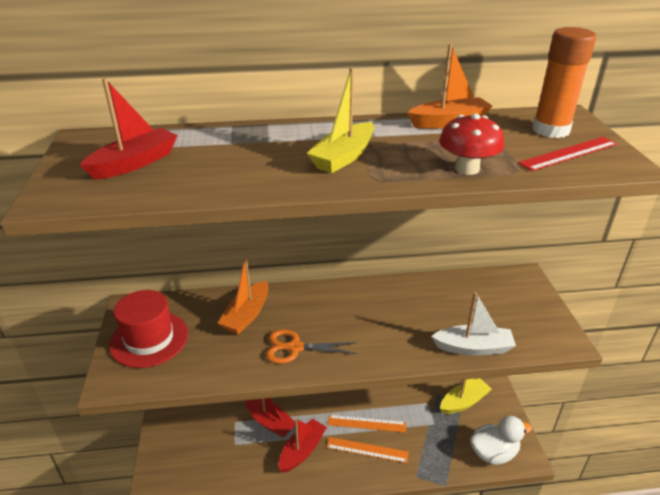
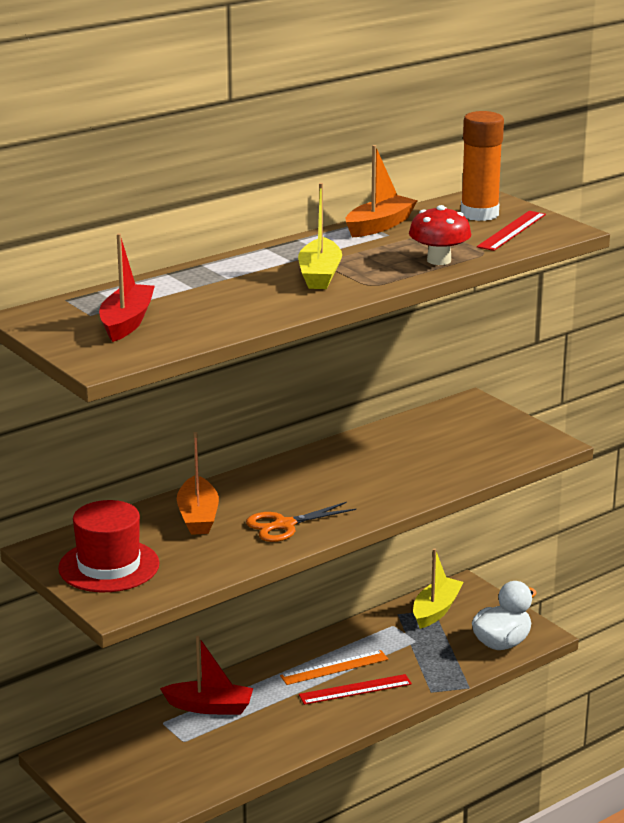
camera: 30 degrees left, 10 degrees down
(302, 451) = (276, 717): red boat -> none
(367, 450) = (355, 689): orange ruler -> red ruler
(473, 348) = (467, 473): white boat -> none

